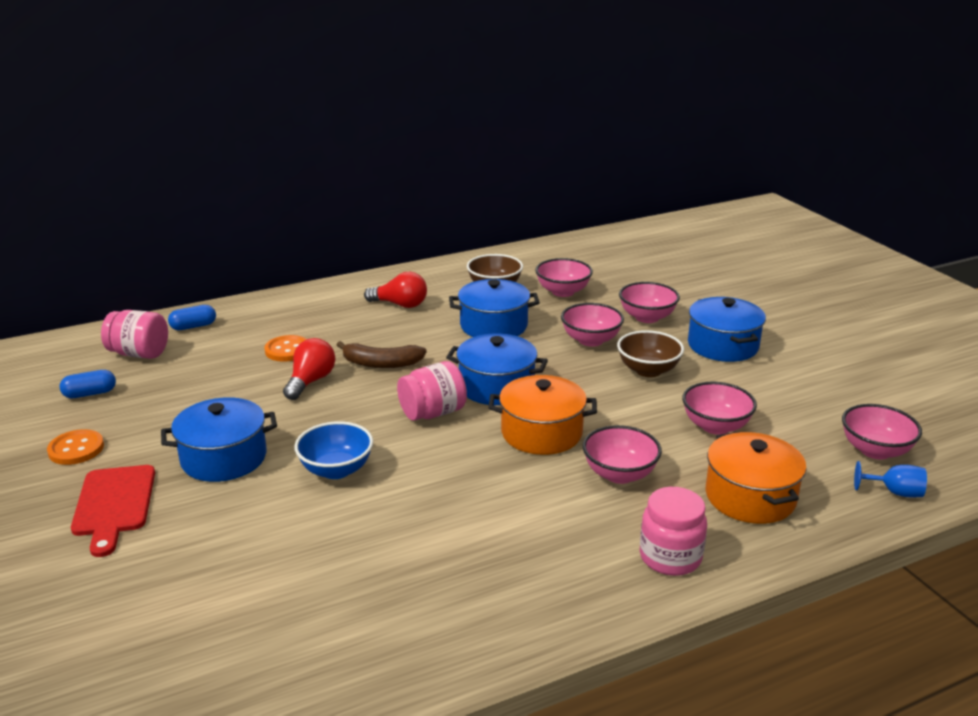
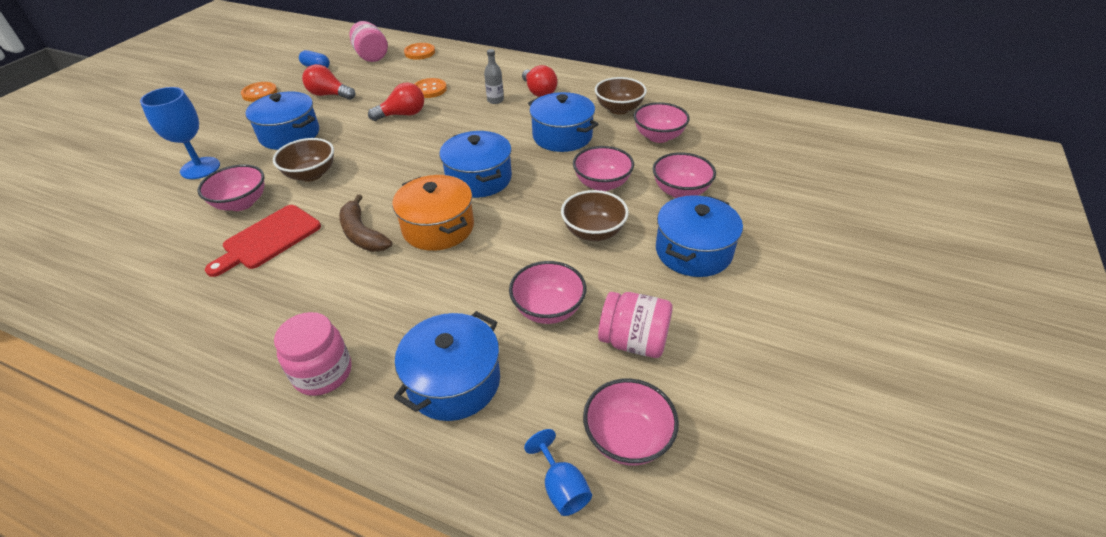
camera: 50 degrees right, 15 degrees up
(114, 504) = (217, 130): red cutting board -> red cutting board (268, 239)
(179, 407) = (329, 95): none -> red light bulb
(189, 539) = (200, 168): none -> blue goblet
(193, 326) = (419, 52): blue capsule -> orange button
(336, 470) = (311, 174): blue bowl -> brown bowl
(375, 328) = (495, 100): none -> grey bottle
(381, 363) = (454, 124): brown banana -> brown banana (362, 234)
(433, 413) = (415, 172): pink jar -> pink jar (633, 341)
(619, 474) = (418, 291): pink bowl -> pink bowl (241, 203)
(750, 497) = (454, 381): orange pot -> blue pot

